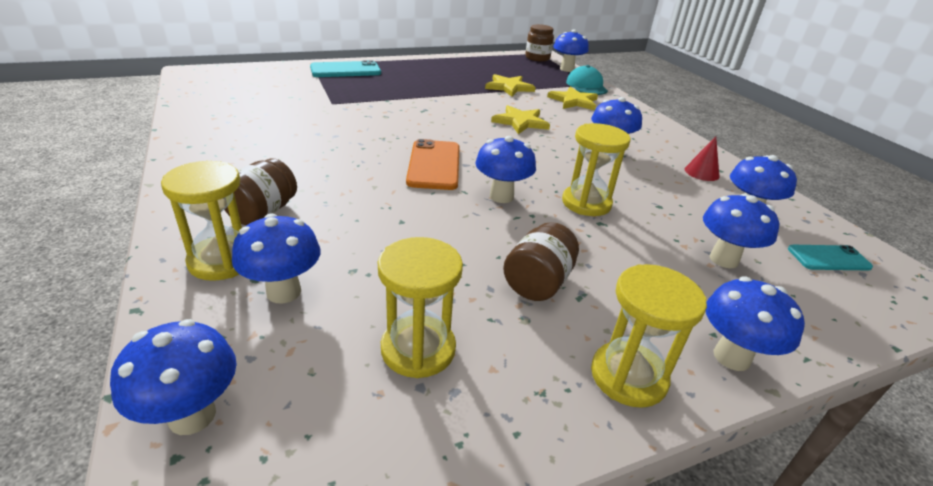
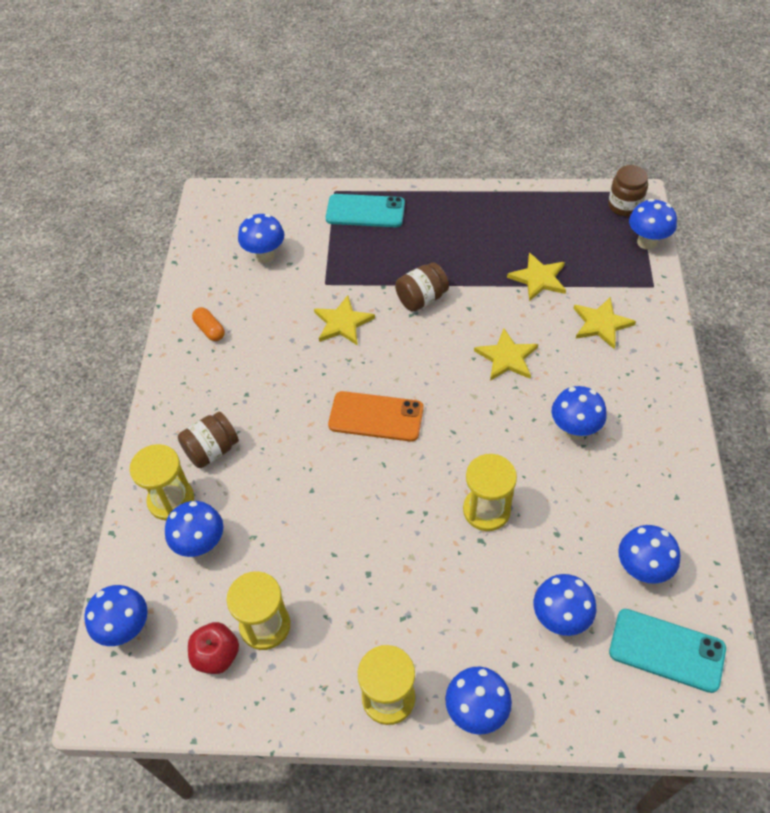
camera: 30 degrees right, 20 degrees up
(223, 137) = (210, 330): none -> orange capsule
(363, 120) = (342, 323): none -> yellow star
(365, 404) = (216, 655): none -> red apple
(434, 165) = (376, 417): orange phone -> orange phone turned 75 degrees clockwise
(501, 196) = (413, 480): blue mushroom -> blue mushroom (265, 256)
(538, 282) = (380, 593): brown jar -> brown jar (421, 298)
(586, 86) = (644, 290): turquoise cap -> none
(701, 172) = (649, 495): red cone -> none
(828, 258) = (666, 650): turquoise phone -> turquoise phone, size x1.60

